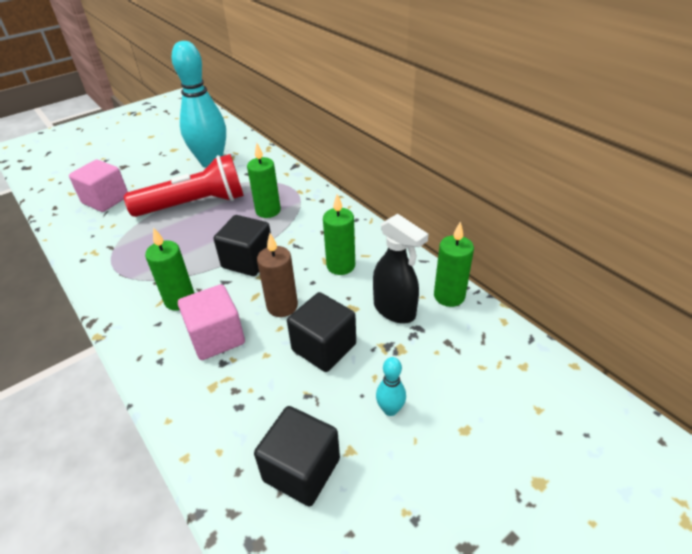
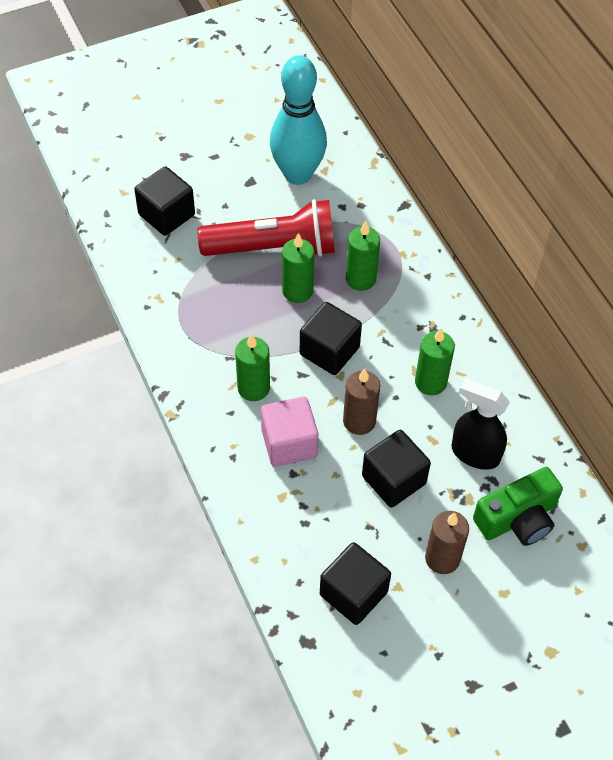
camera: 10 degrees right, 15 degrees up
(105, 200) = (166, 215): pink cube -> black cube
(390, 409) = (442, 558): turquoise bowling pin -> brown candle
(394, 310) = (474, 453): black spray bottle -> black spray bottle turned 150 degrees clockwise
(449, 296) = (536, 449): green candle -> green candle (297, 291)
(453, 355) = (517, 518): none -> green camera

